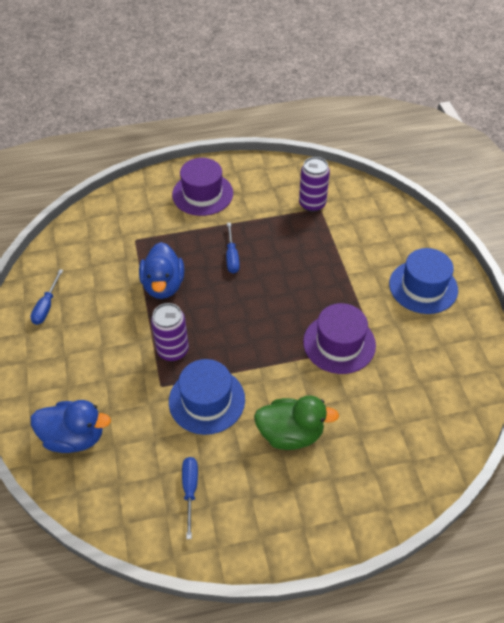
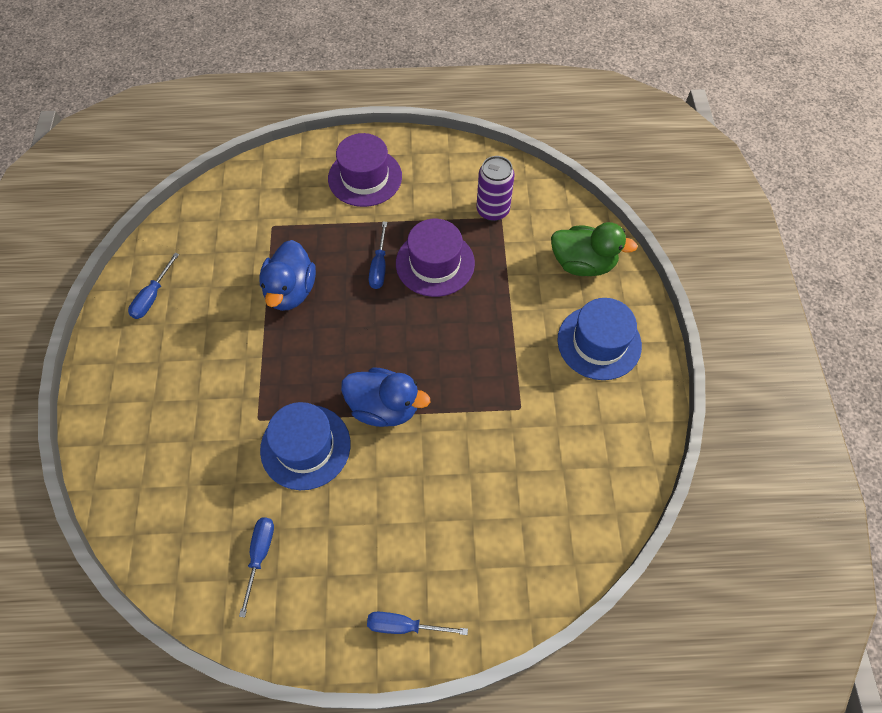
camera: 10 degrees right, 10 degrees up
(74, 437) = (147, 466): blue duck -> blue duck (384, 407)
(173, 350) = (282, 376): purple can -> none
(290, 434) = (391, 506): green duck -> green duck (583, 263)
(327, 523) = (405, 626): none -> blue screwdriver
(339, 343) = (478, 400): purple hat -> purple hat (435, 263)

